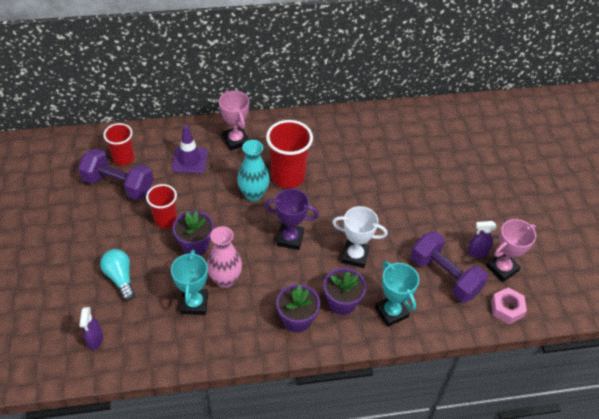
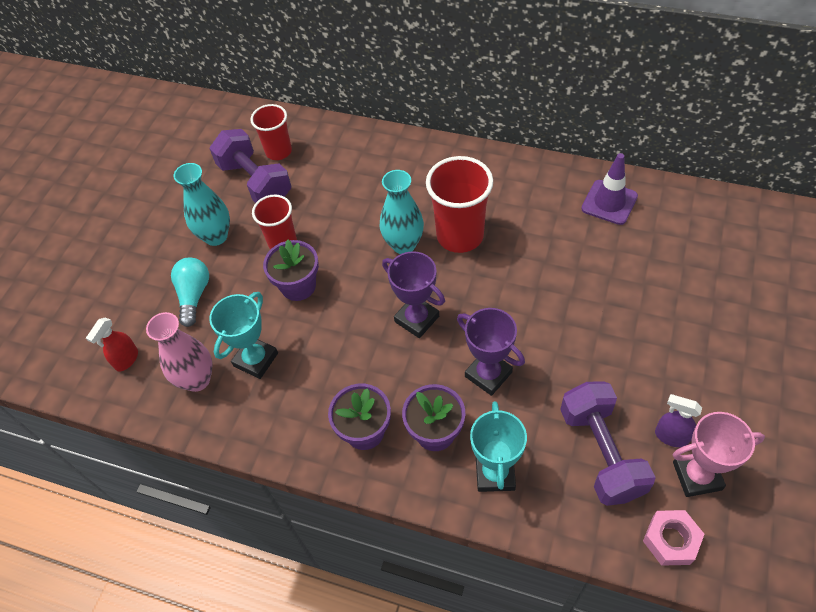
camera: 35 degrees right, 5 degrees up
(95, 340) = (126, 360): purple spray bottle -> red spray bottle
(111, 232) = (216, 236): none -> turquoise vase
(189, 160) = (351, 176): purple traffic cone -> purple traffic cone (609, 202)
(225, 279) = (308, 343): pink vase -> pink vase (197, 380)
(235, 140) = (420, 168): pink trophy -> none
(355, 256) = (488, 374): white trophy -> purple trophy

